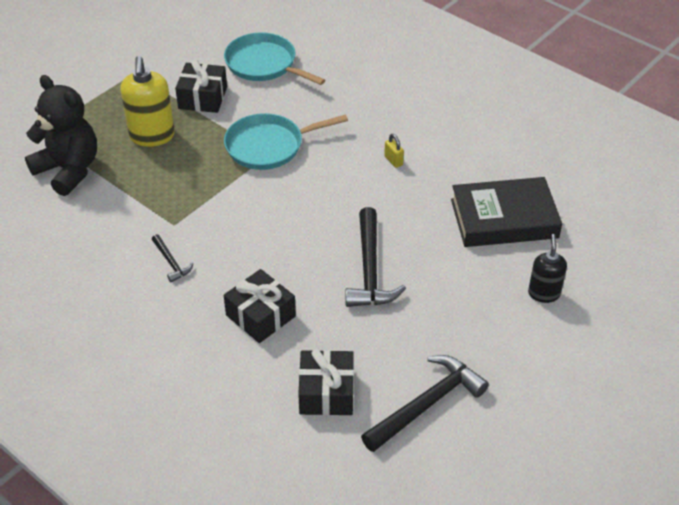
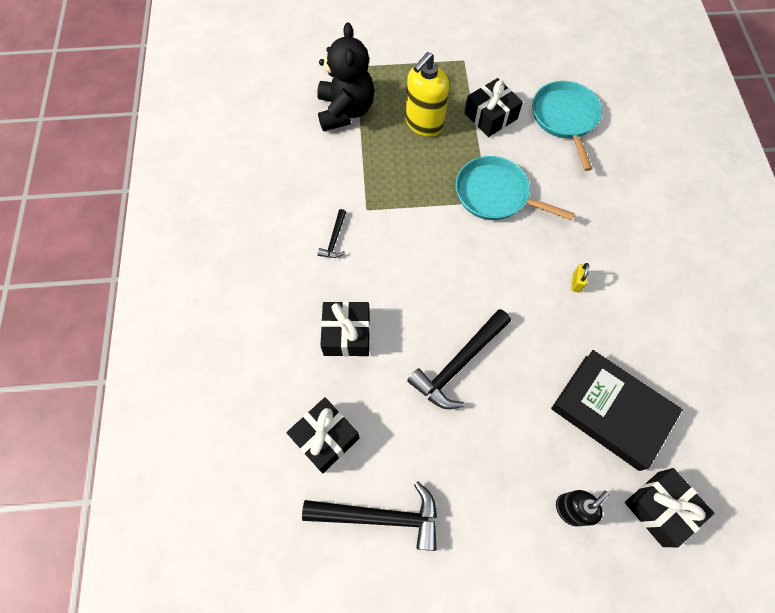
camera: 45 degrees right, 20 degrees up
(594, 248) = (660, 508): none -> black gift

